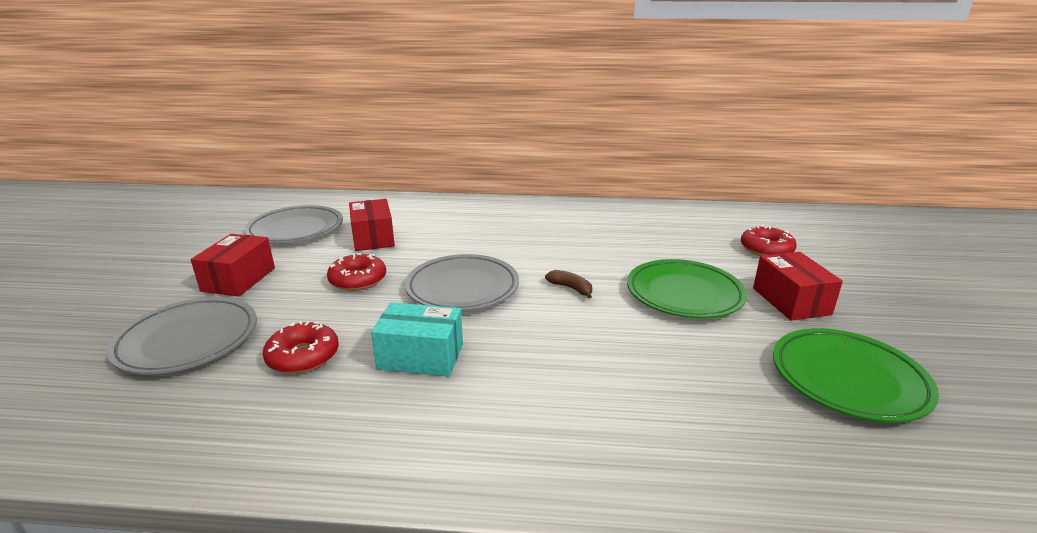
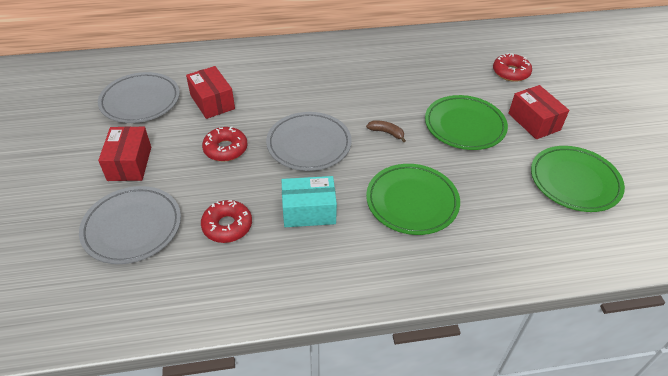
camera: 15 degrees left, 20 degrees up
(574, 367) = (412, 202): none -> green plate

